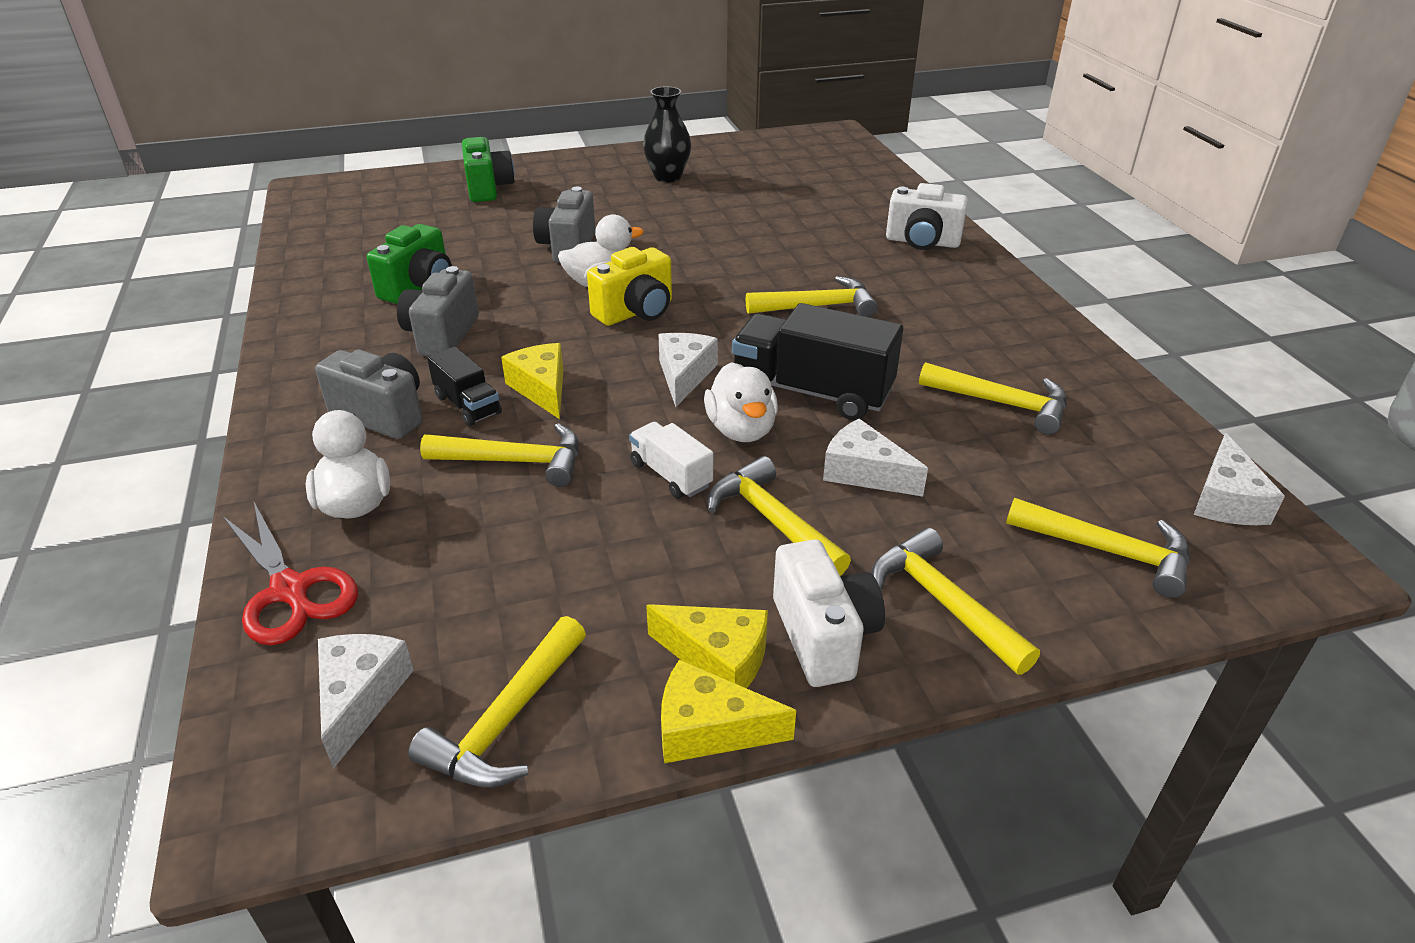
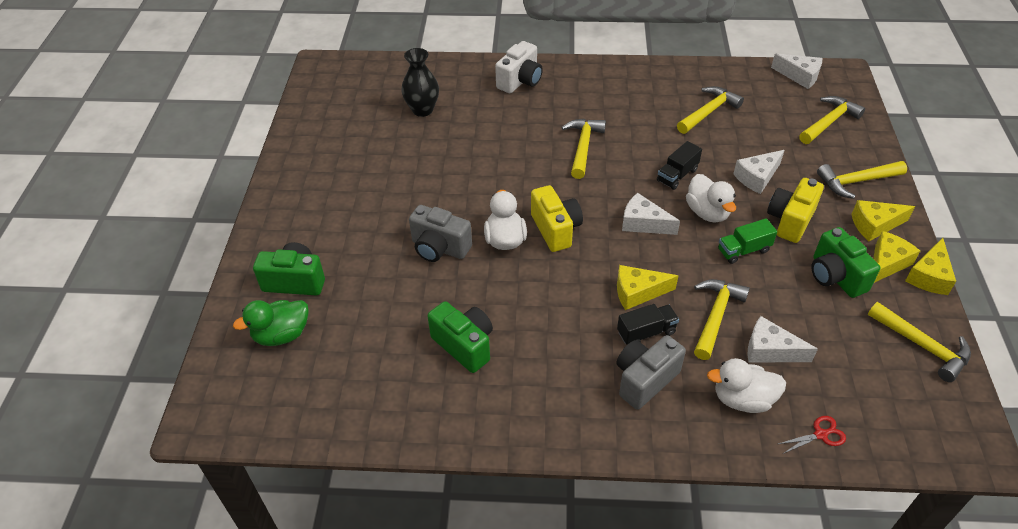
camera: 70 degrees left, 10 degrees up
(290, 590) = (820, 434): red scissors -> red scissors, size x0.53
(360, 697) = (906, 403): white cheese -> white cheese (770, 350)
(415, 197) = (282, 335): none -> green duck
(442, 335) = (548, 338): grey camera -> none
(652, 587) = (835, 276): none -> green camera
(668, 177) = (343, 169): black vase -> black vase (422, 110)
(671, 475) = (743, 250): white truck -> green truck
(741, 430) = (707, 212): white duck -> white duck turned 60 degrees clockwise
(772, 520) = (790, 221): yellow hammer -> yellow camera
(812, 391) = (677, 175): black truck -> black truck, size x0.53
(823, 636) = (874, 225): white camera -> yellow cheese

